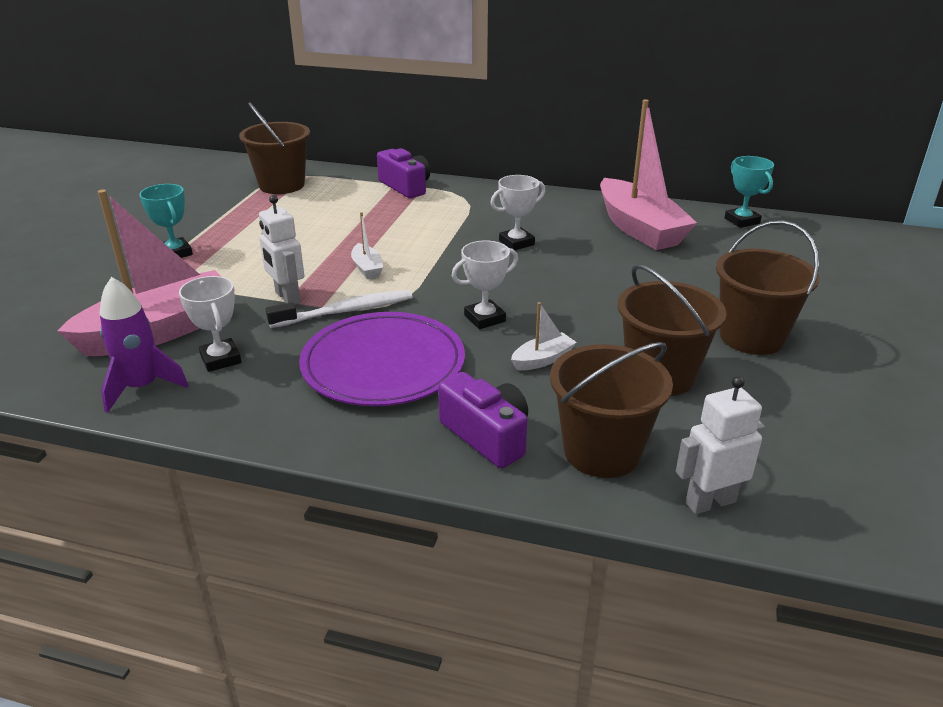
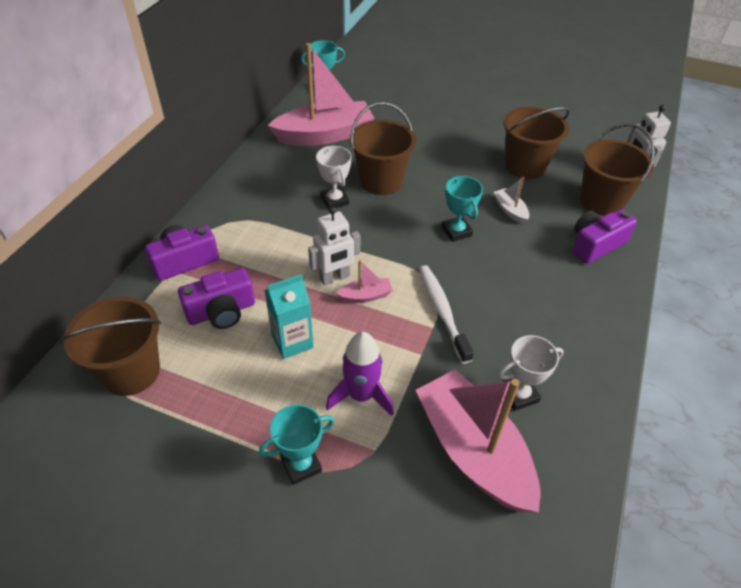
camera: 85 degrees left, 15 degrees up
(142, 387) = (566, 449): purple rocket -> purple rocket (361, 395)
(287, 298) = (415, 353): white robot -> white robot (334, 278)
(307, 239) = (292, 341): none -> turquoise carton
(344, 207) = (221, 312): none -> purple camera
(367, 268) = (365, 296): white boat -> pink boat
(383, 364) = (520, 290): purple plate -> none
(484, 318) = (456, 231): white trophy -> turquoise trophy
(751, 337) = (481, 124): brown bucket -> brown bucket (381, 181)

